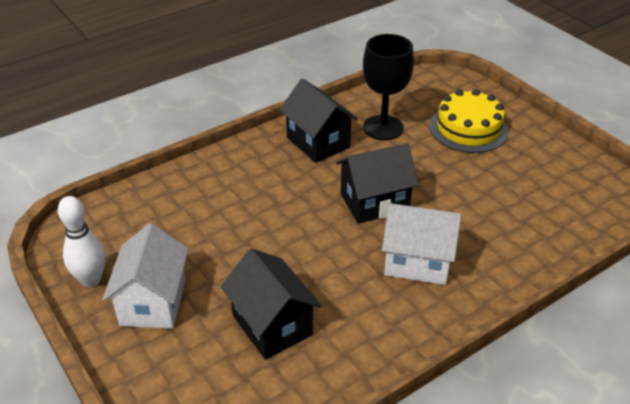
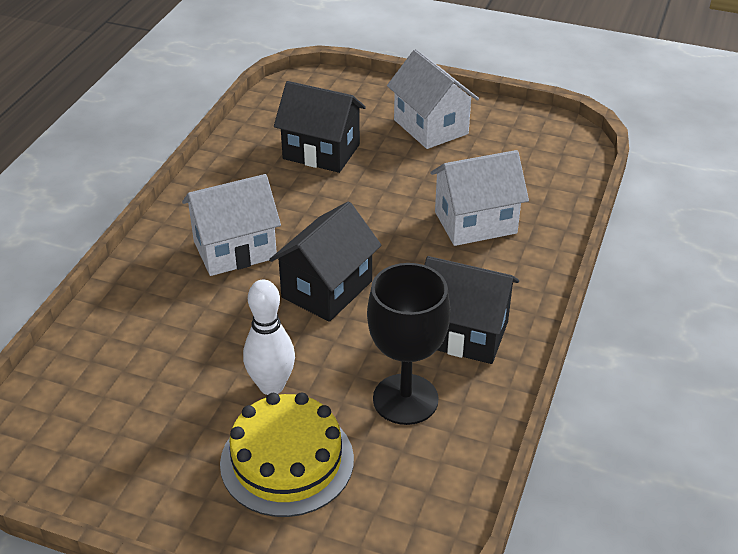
camera: 145 degrees right, 0 degrees up
(91, 280) = (499, 119): white bowling pin -> white bowling pin (271, 386)
(229, 201) = (475, 222): none -> white house

